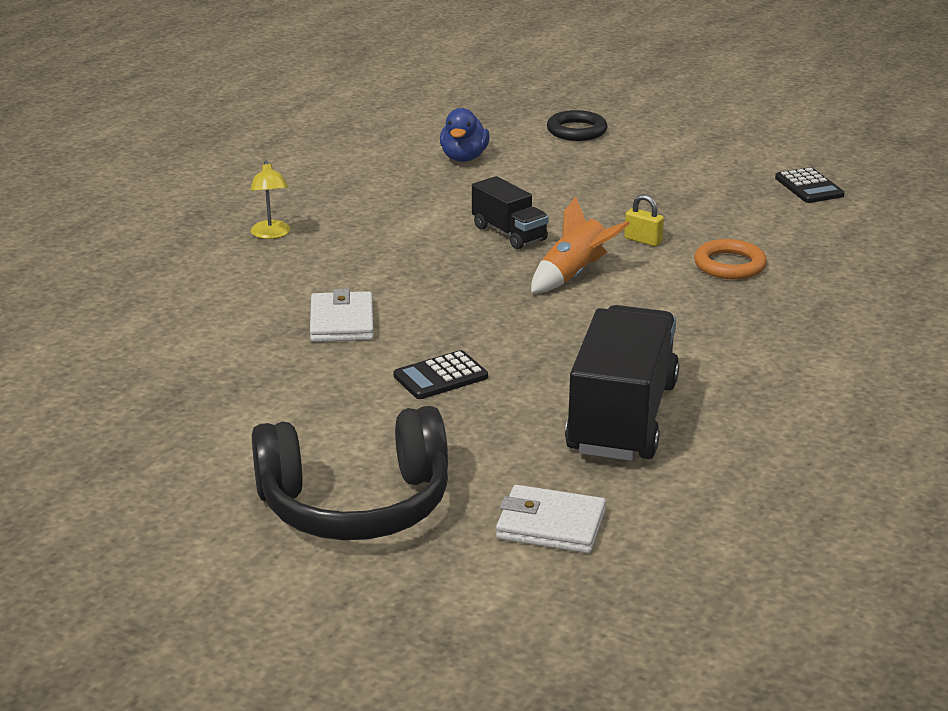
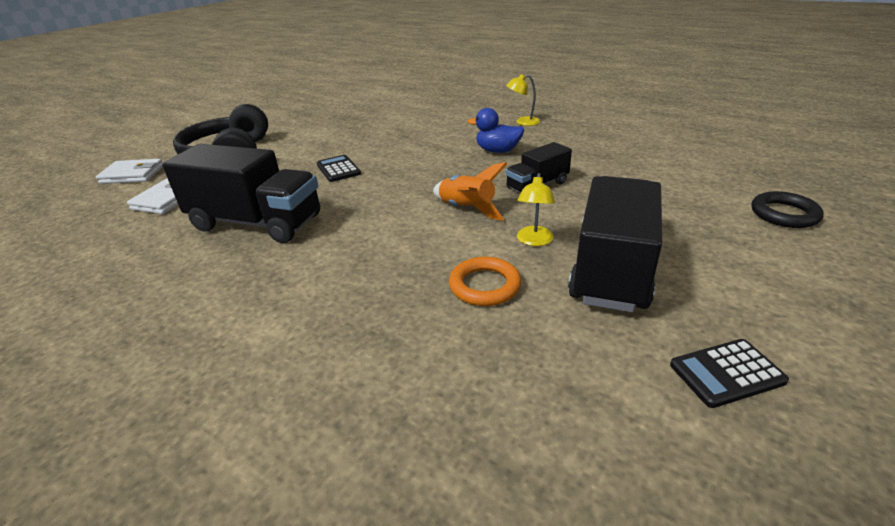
camera: 95 degrees right, 5 degrees up
(341, 322) = (411, 143): white wallet -> white wallet (132, 175)
(464, 158) = (676, 167): blue duck -> blue duck (497, 151)
(643, 240) = (534, 241): yellow padlock -> yellow lamp
(686, 209) = (612, 268): none -> black truck

